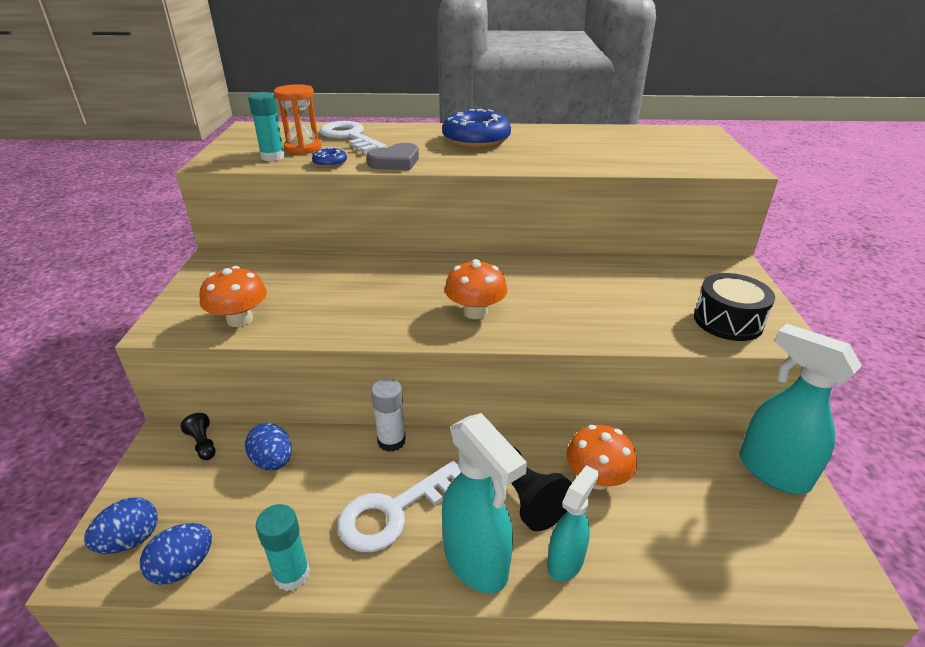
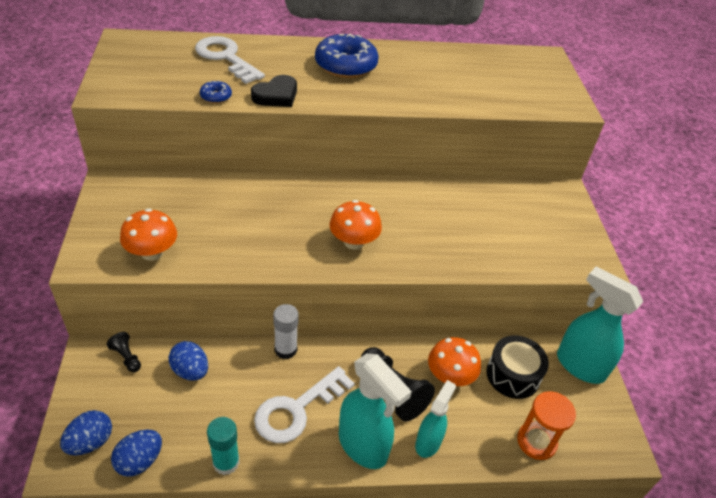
camera: 10 degrees left, 10 degrees up
(273, 157) = (159, 86): turquoise glue stick -> none
(303, 148) = (184, 73): orange hourglass -> orange hourglass (536, 441)
(395, 162) = (276, 95): grey heart -> black heart
(728, 321) = (555, 249): black drum -> black drum (513, 375)

